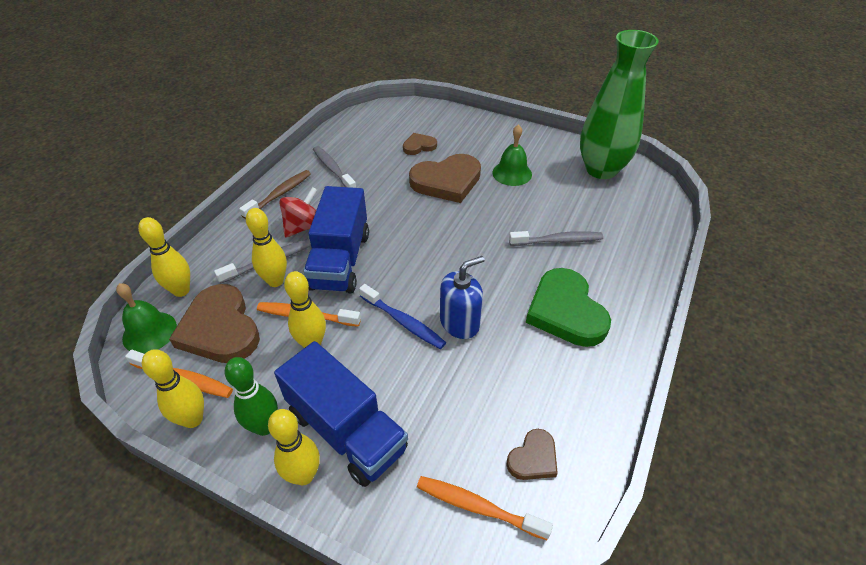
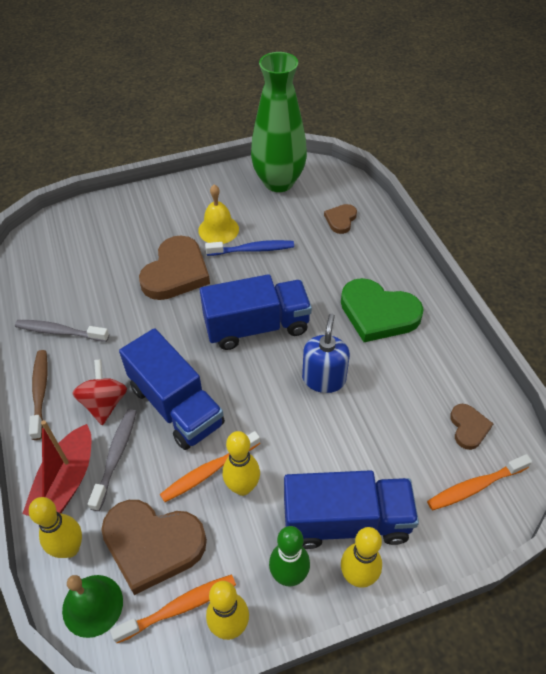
camera: 45 degrees left, 5 degrees up
(227, 253) = (66, 482): none -> red boat
(275, 281) = (145, 467): yellow bowling pin -> none
(404, 322) = (286, 412): blue toothbrush -> blue toothbrush (253, 250)
(419, 146) = (111, 256): brown heart -> brown heart (340, 220)
(457, 252) = (257, 326): none -> blue truck
(512, 173) = (218, 229): green bell -> yellow bell
(558, 241) = (315, 263): grey toothbrush -> none

